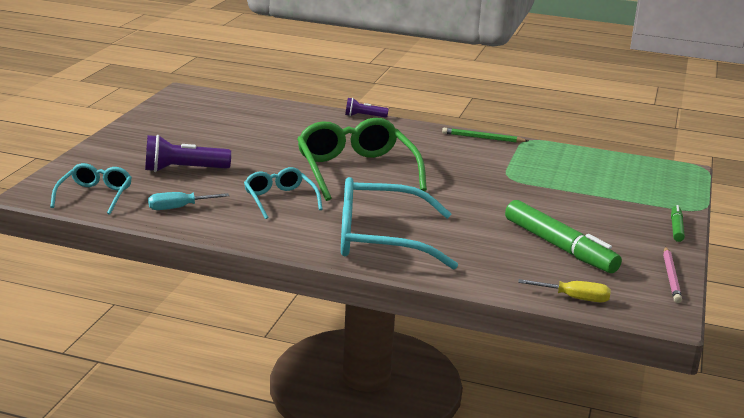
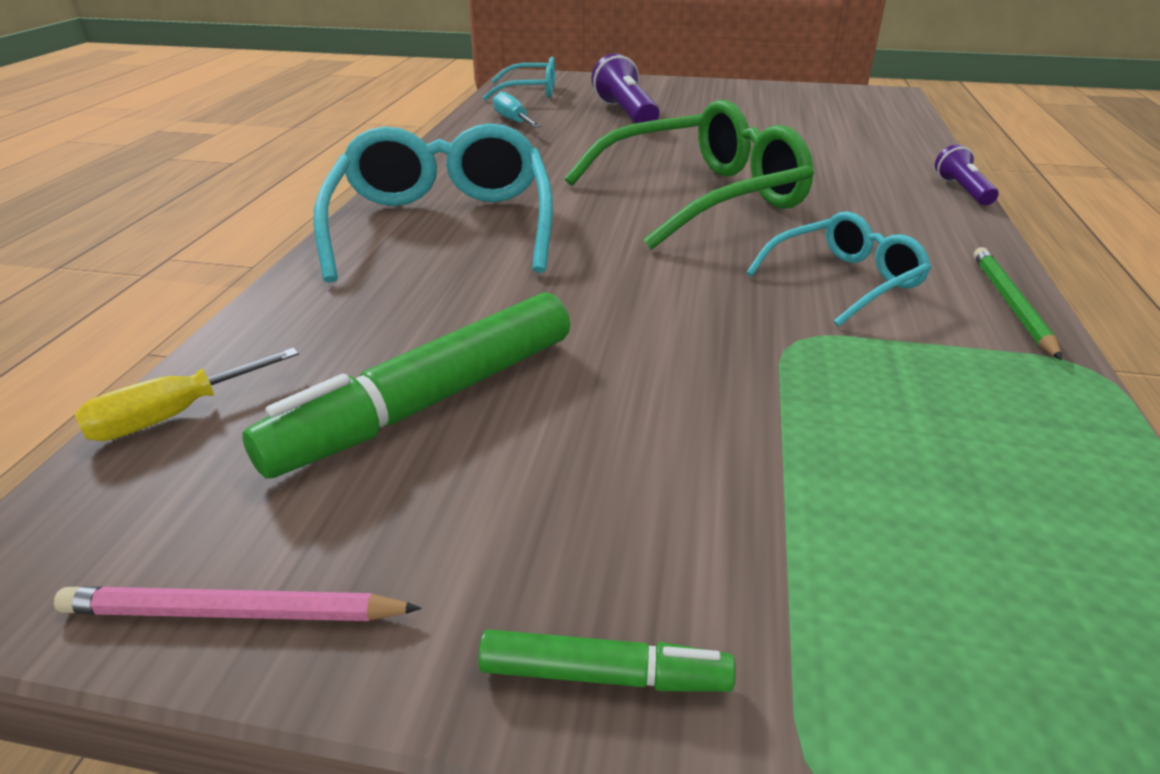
camera: 85 degrees right, 10 degrees up
(280, 200) = (560, 161): turquoise glasses -> turquoise glasses (843, 281)
(574, 298) = (174, 415): yellow screwdriver -> yellow screwdriver turned 45 degrees clockwise

